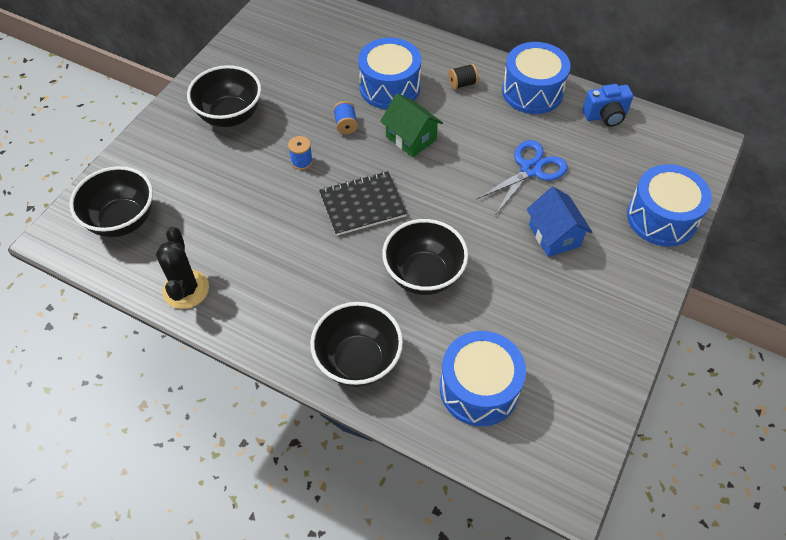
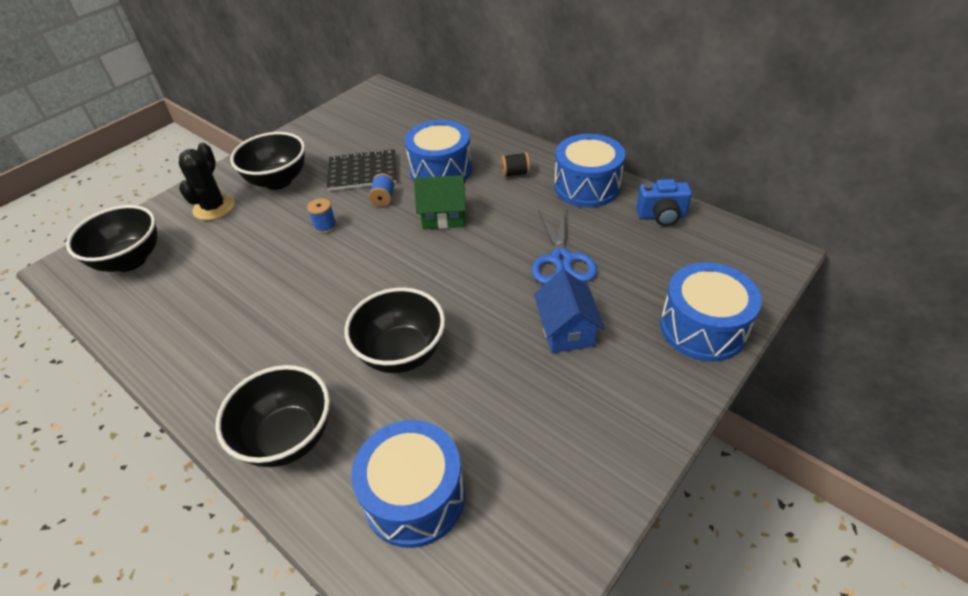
camera: 15 degrees right, 10 degrees down
(186, 289) = (151, 333): black cactus -> black cactus (214, 207)
(362, 205) = (367, 273): black notebook -> black notebook (363, 172)
(411, 138) = (443, 216): green house -> green house turned 60 degrees counterclockwise
(531, 169) = (561, 259): blue scissors -> blue scissors turned 120 degrees clockwise

